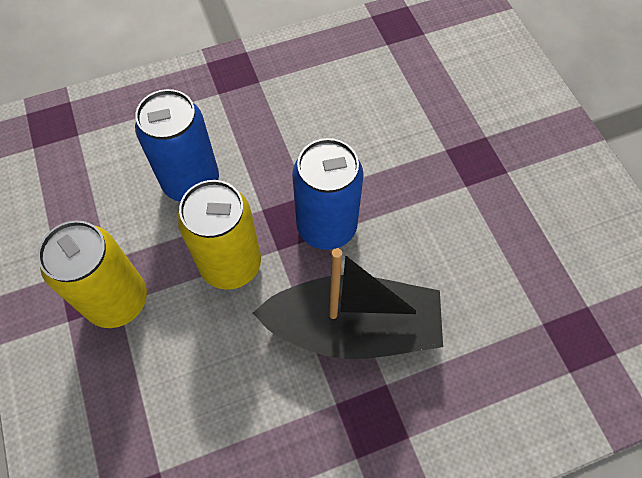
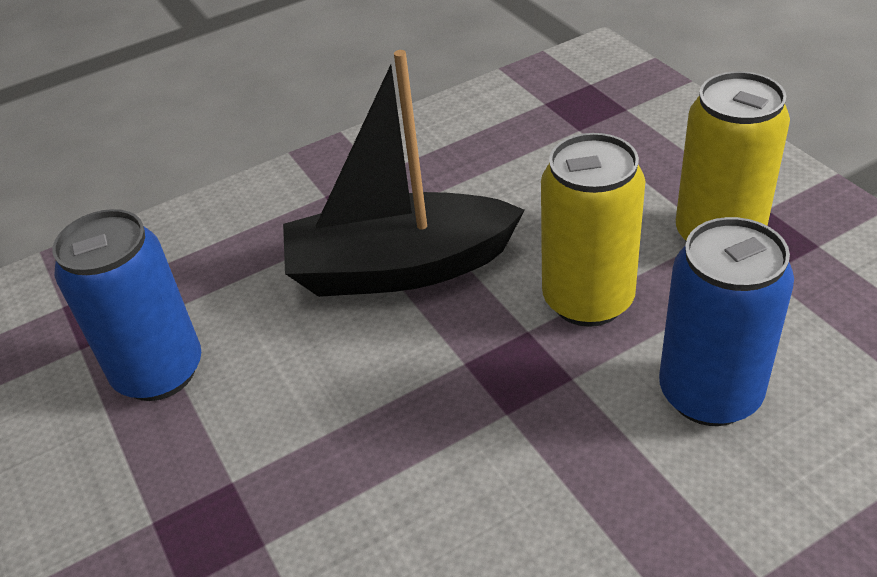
camera: 175 degrees right, 20 degrees down
(326, 227) = (461, 372): blue can -> blue can (159, 372)

